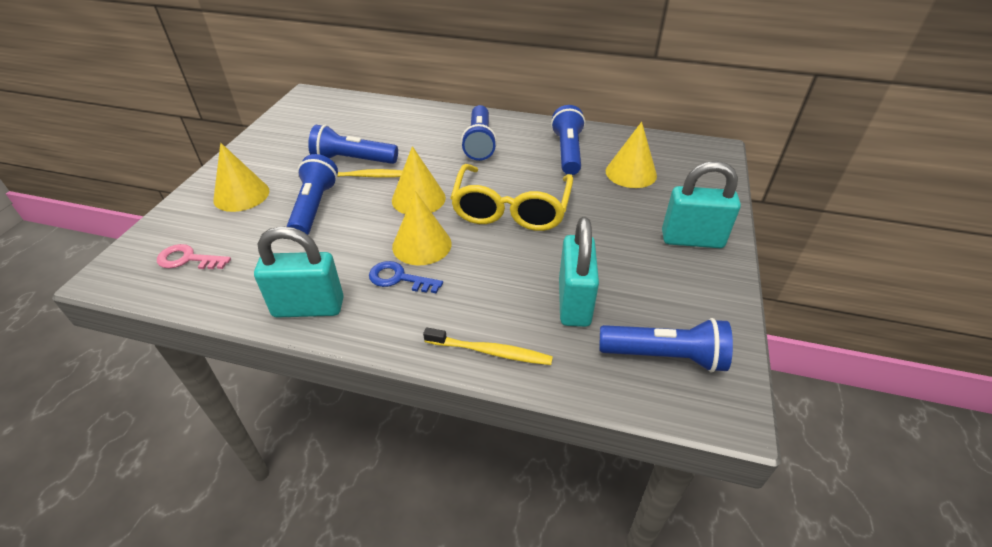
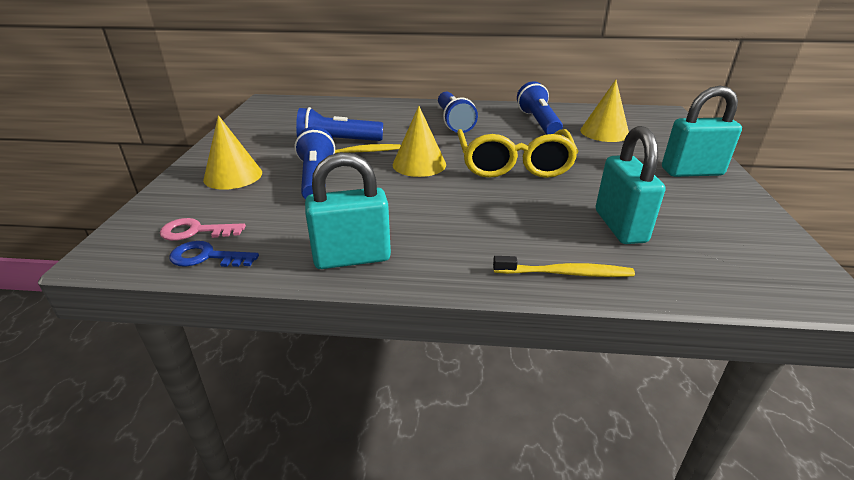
camera: 10 degrees left, 10 degrees down
(399, 278) = (435, 225): blue key -> blue key (206, 257)
(422, 245) = (443, 197): yellow cone -> none
(665, 356) = (734, 257): blue flashlight -> none

